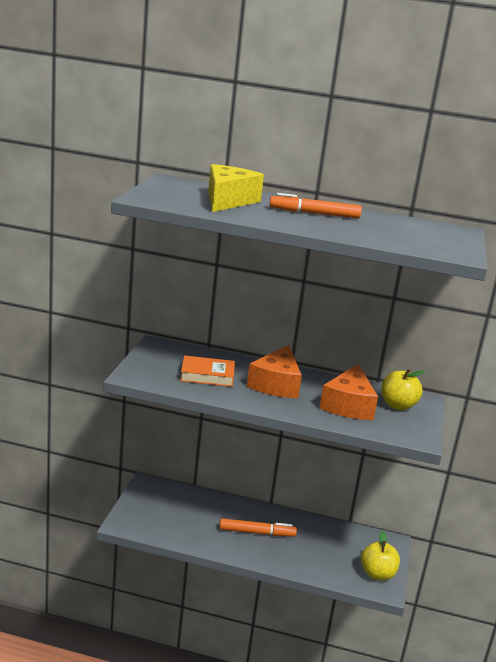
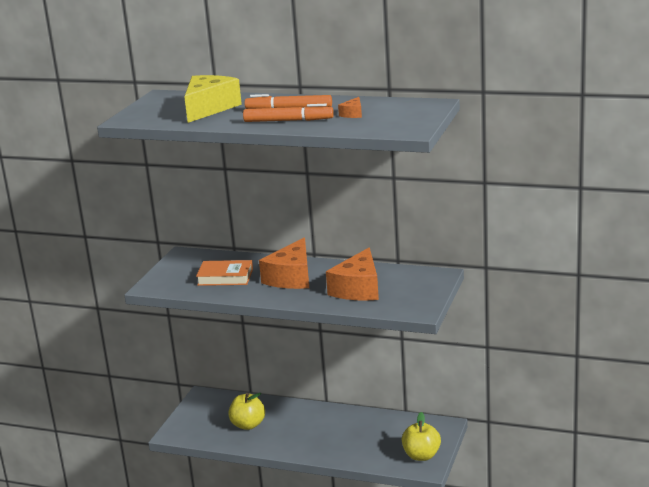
camera: 10 degrees right, 0 degrees up
(257, 532) = (306, 429): orange marker -> orange marker (288, 121)
(386, 228) = (353, 114): none -> orange cheese
(398, 405) = (409, 283): yellow apple -> yellow apple (248, 425)

